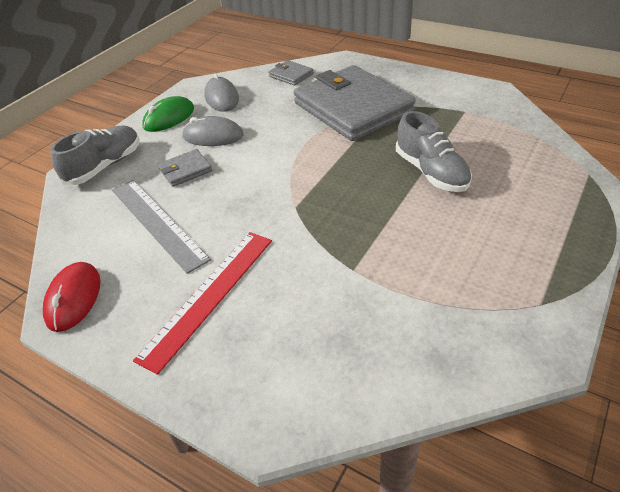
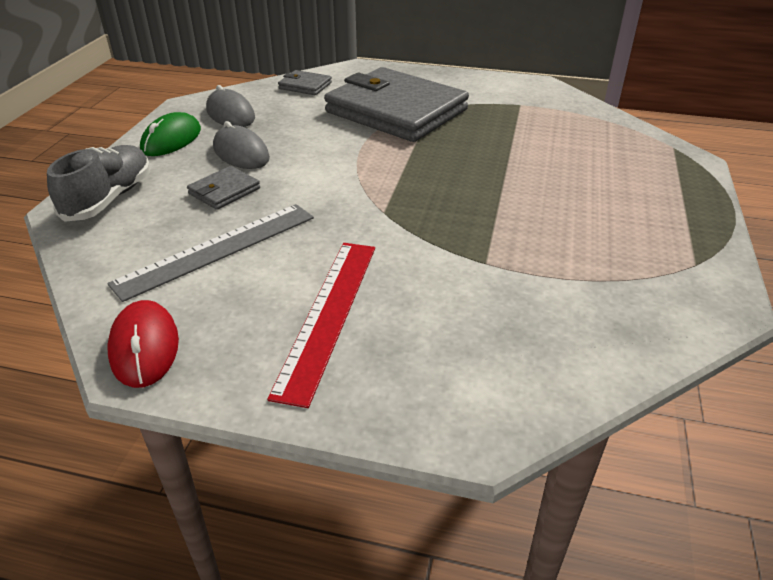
camera: 20 degrees left, 5 degrees down
(157, 223) = (217, 249): grey ruler -> grey ruler turned 75 degrees counterclockwise
(213, 136) = (241, 153): grey mouse -> grey mouse turned 60 degrees clockwise
(431, 172) = (517, 162): grey shoe -> none

